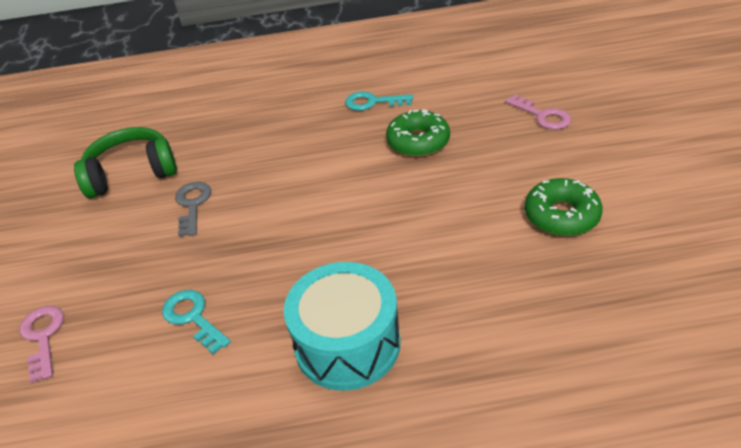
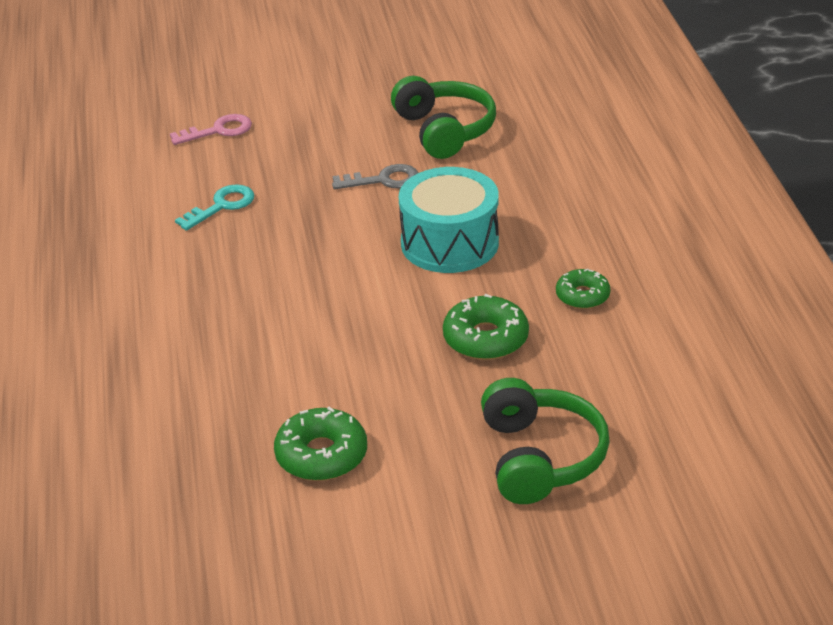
camera: 85 degrees right, 5 degrees down
(347, 344) = (168, 299): turquoise drum -> turquoise drum (449, 243)
(372, 102) = (582, 296): turquoise key -> green donut
(542, 116) = (539, 457): pink key -> green headphones

